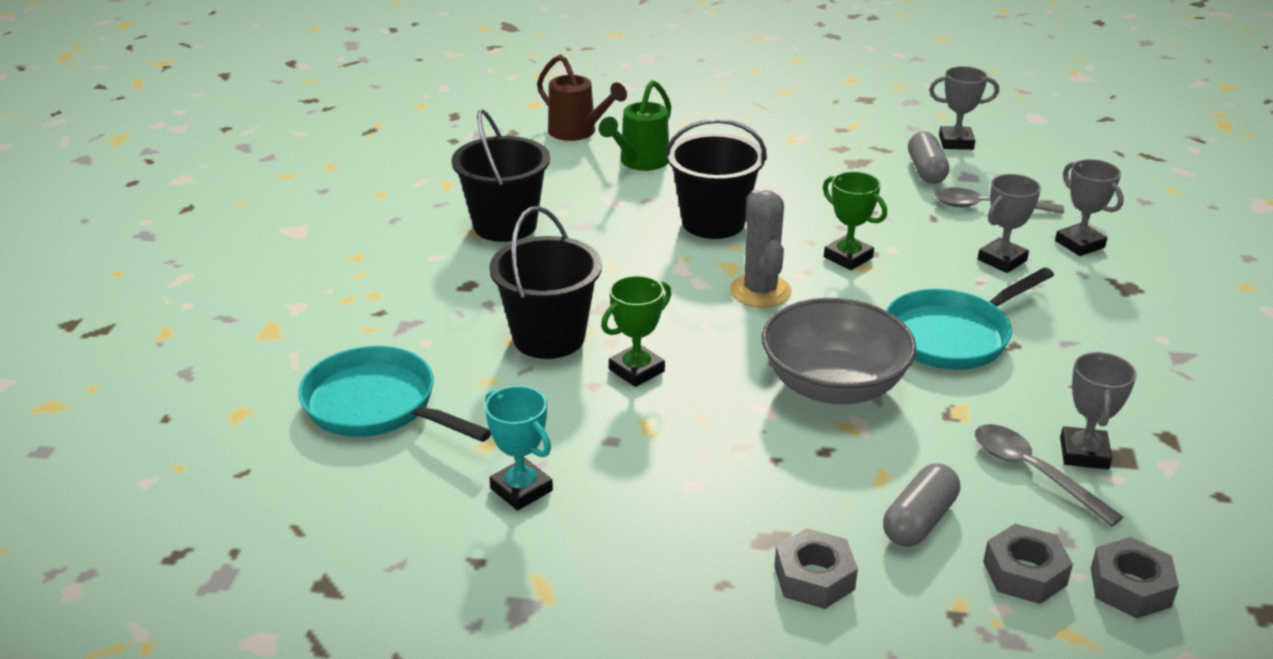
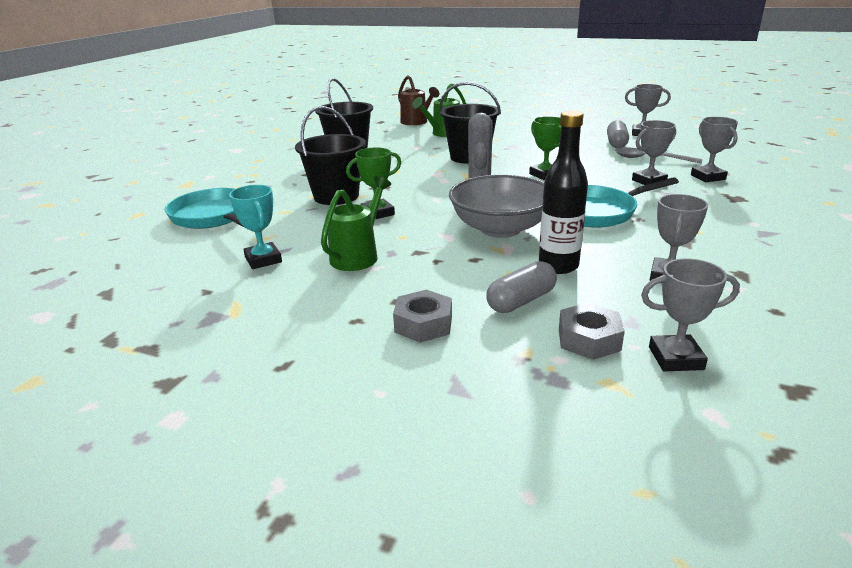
camera: 15 degrees right, 5 degrees down
(658, 464) = (358, 256): none -> green watering can
(941, 451) = (558, 266): none -> black bottle
(1033, 472) = (623, 283): grey spoon -> none
(1130, 587) = (675, 358): grey nut -> grey trophy

